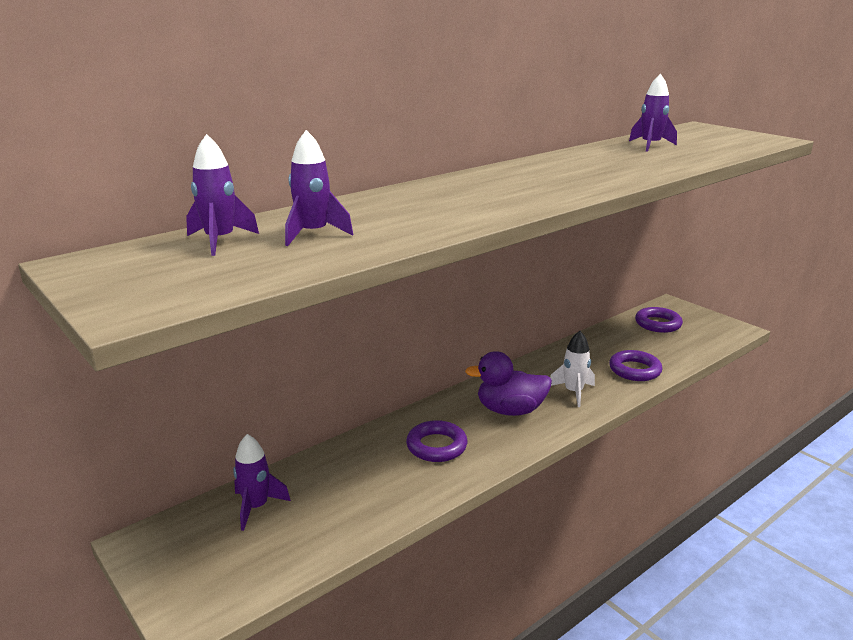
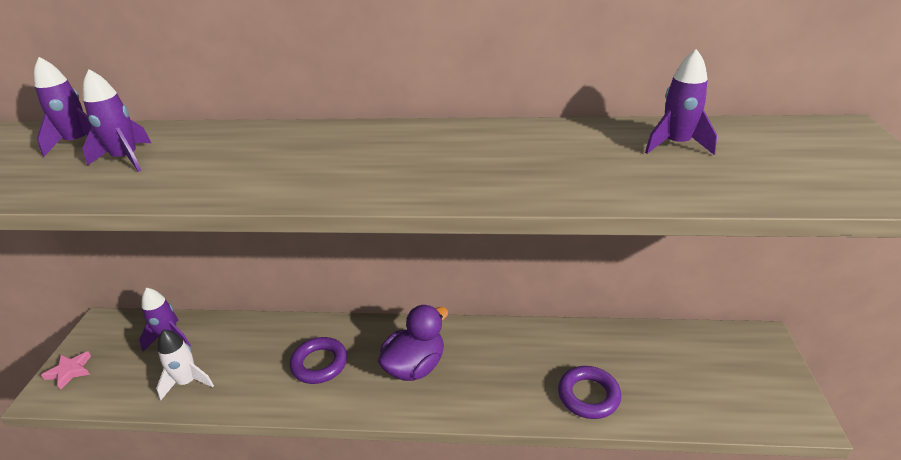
camera: 45 degrees right, 10 degrees up
(182, 590) = (70, 371): none -> pink star
(510, 410) = (415, 366): purple duck -> purple duck turned 90 degrees clockwise
(573, 392) = (492, 383): white rocket -> white rocket (187, 382)
(658, 324) = (705, 355): purple ring -> none

